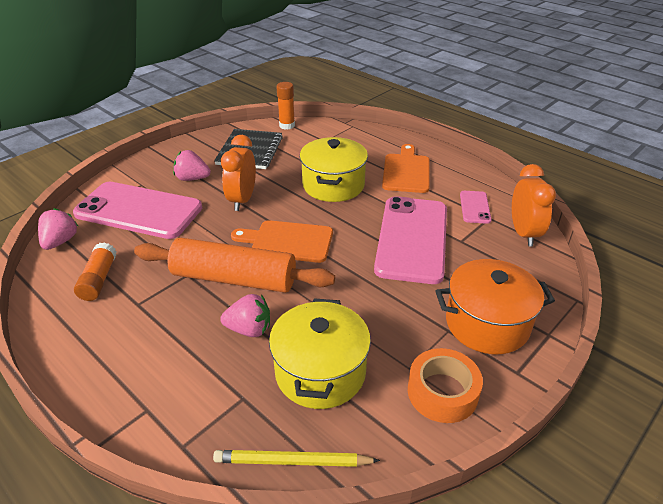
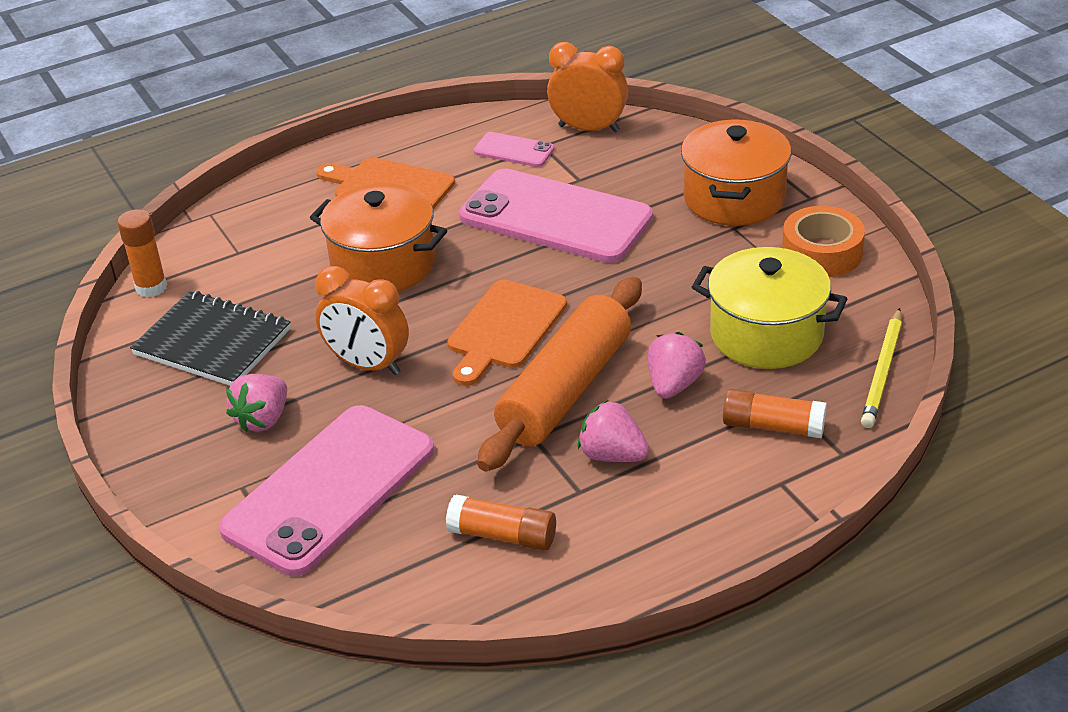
camera: 70 degrees left, 0 degrees up
(60, 241) = (372, 589): pink strawberry -> pink strawberry (612, 455)
(210, 394) = (773, 426): none -> orange glue stick
(333, 185) = (383, 264): yellow pot -> orange pot

